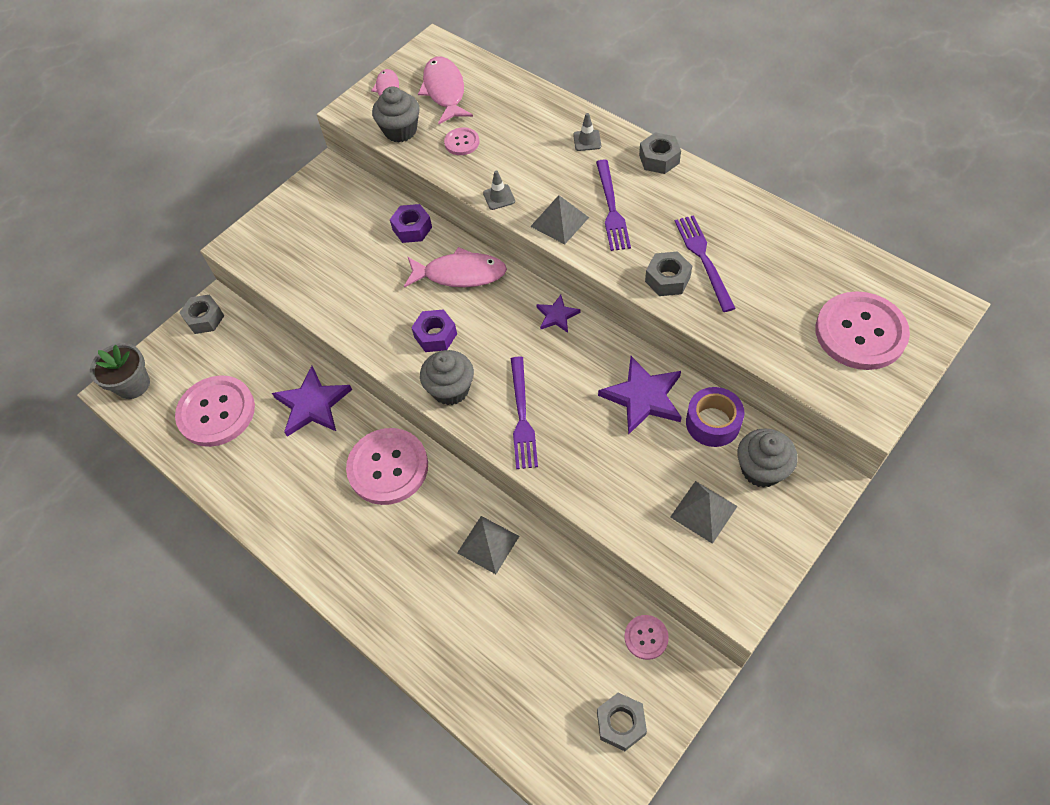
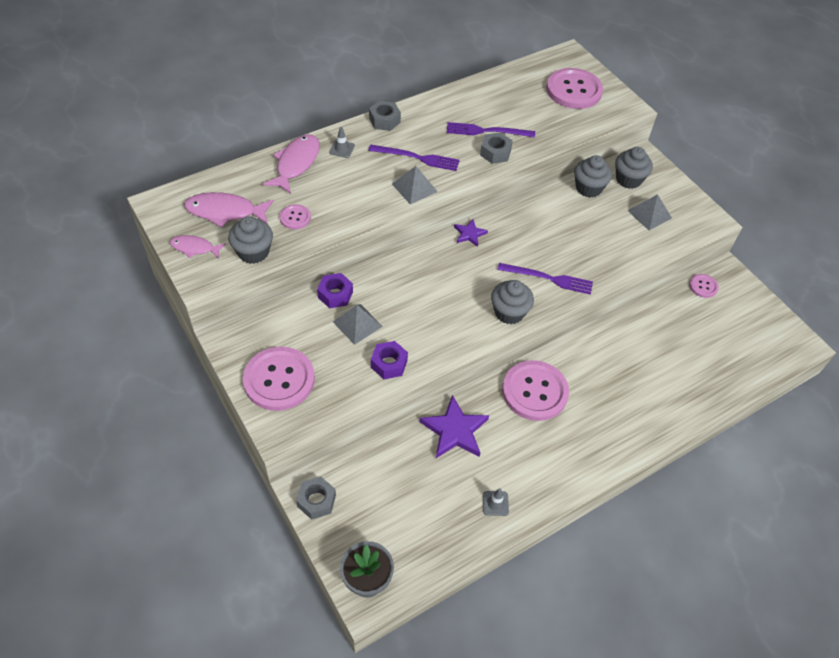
camera: 80 degrees left, 5 degrees down
(216, 412) = (431, 508): pink button -> pink button (279, 380)
(435, 335) = (454, 308): purple nut -> purple nut (389, 364)
(460, 274) = (401, 277): pink fish -> pink fish (296, 163)
(488, 544) = (618, 347): grey pyramid -> grey pyramid (357, 324)
(499, 197) = (370, 213): grey traffic cone -> grey traffic cone (495, 503)
(621, 723) = (754, 316): grey nut -> none
(643, 397) = (557, 213): purple star -> none
(713, 423) = (588, 188): purple tape -> grey cupcake

